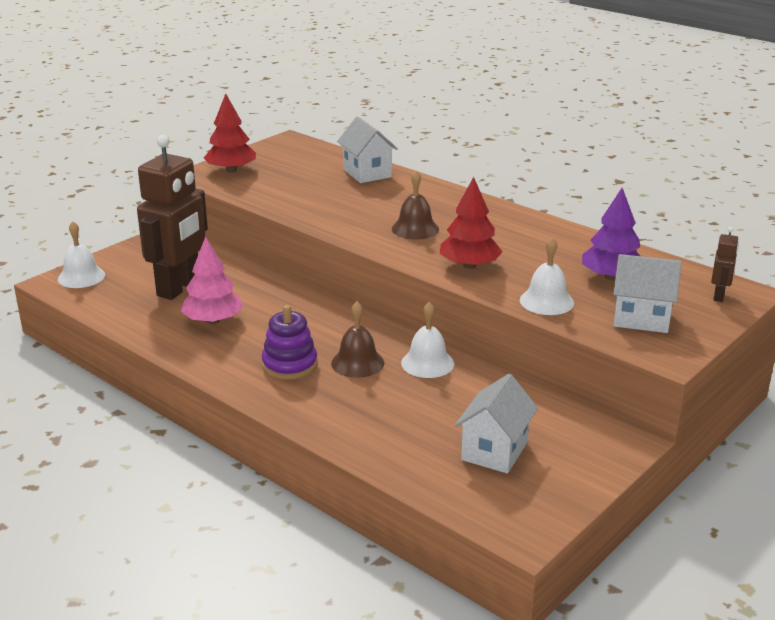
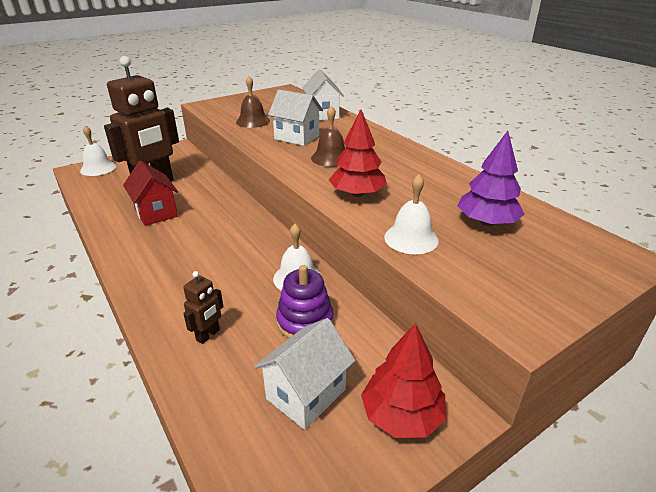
camera: 15 degrees right, 5 degrees up
(213, 320) = (156, 213): pink tree -> red house
(231, 170) = (228, 104): red tree -> red tree (402, 415)
(289, 365) = (183, 260): purple stacking toy -> purple stacking toy (305, 321)
(357, 363) = (238, 267): brown bell -> brown bell (253, 121)
(641, 318) = (503, 272): white house -> white house (297, 137)
(719, 296) = (598, 258): brown robot -> brown robot (208, 335)

